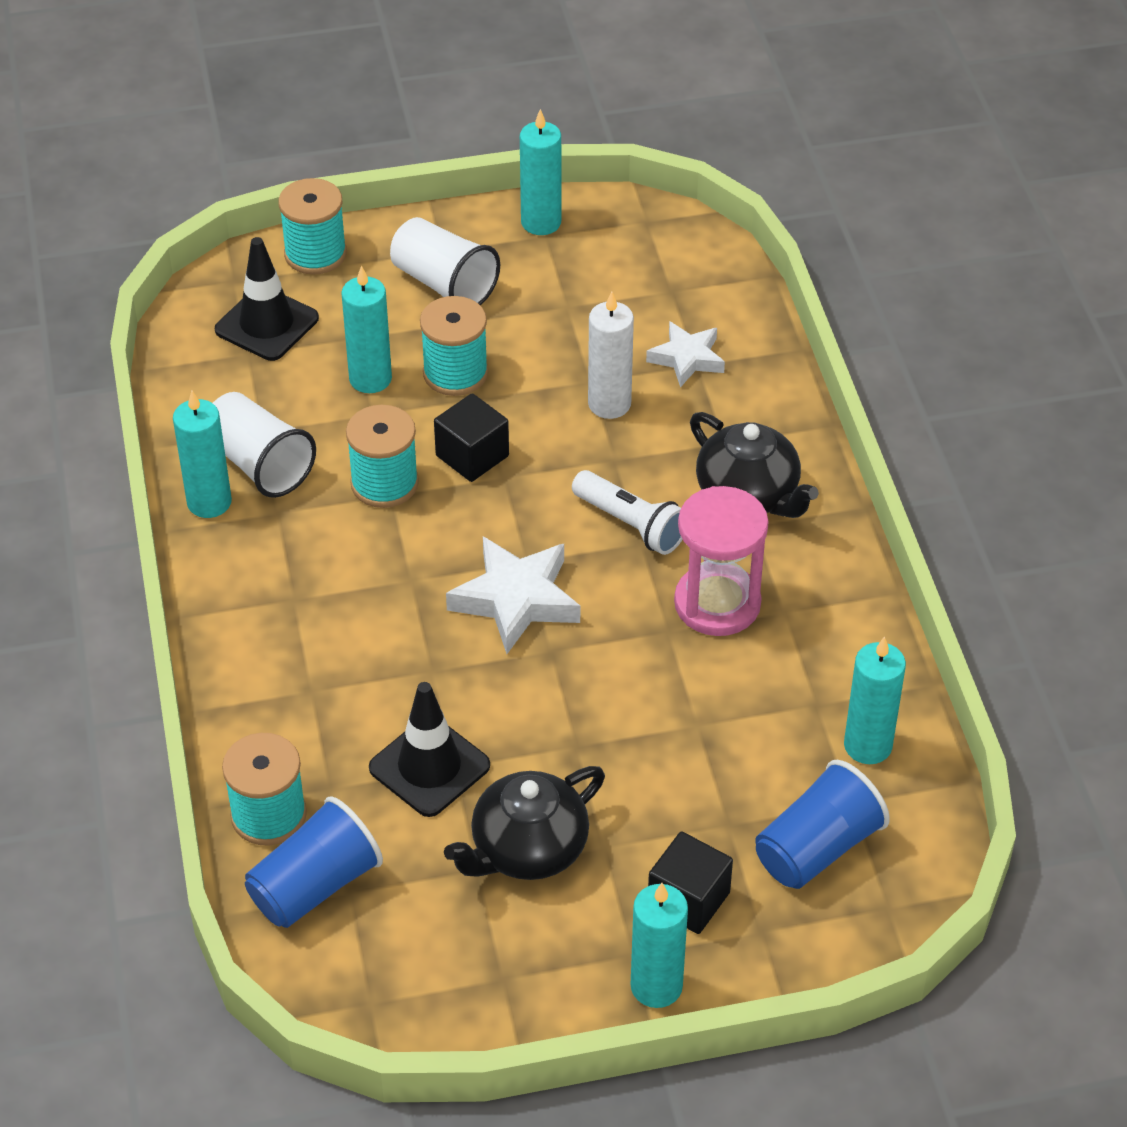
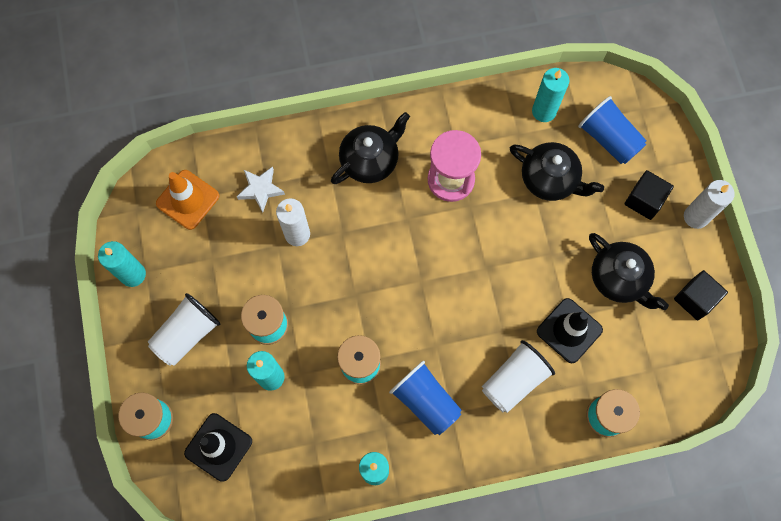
camera: 90 degrees left, 25 degrees up
(259, 464) = (343, 442): white cup -> white cup (514, 380)
(315, 886) = (651, 388): blue cup -> blue cup (426, 401)
(472, 456) = (338, 313): black cube -> black cube (695, 299)
(516, 599) = (450, 286): white star -> none
(631, 525) = (393, 223): white flashlight -> none
(656, 986) = (696, 217): turquoise candle -> white candle
(666, 275) = (188, 200): none -> orange traffic cone
(725, 750) = (550, 179): none -> black teapot

